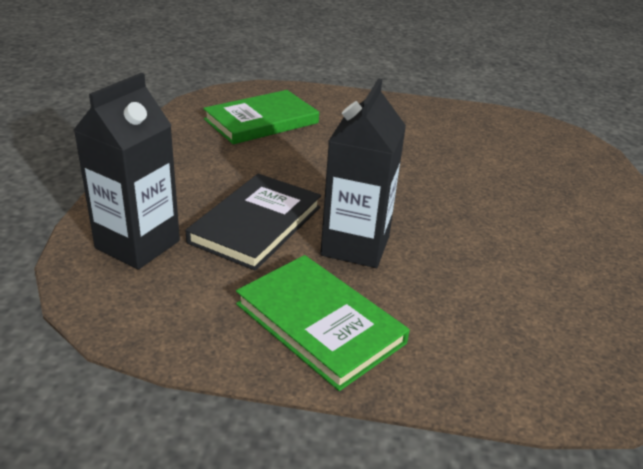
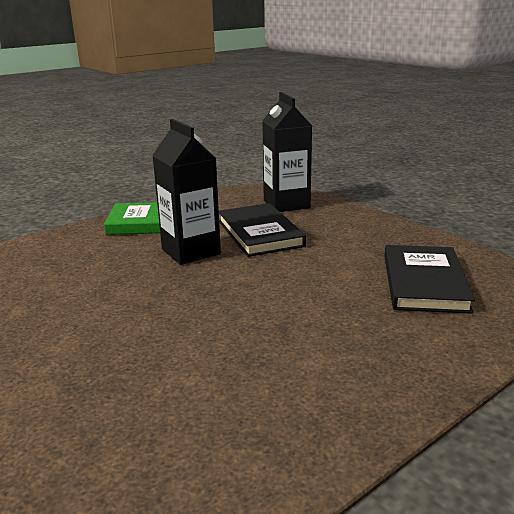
camera: 135 degrees right, 10 degrees down
(261, 121) = (424, 282): green book -> black book

